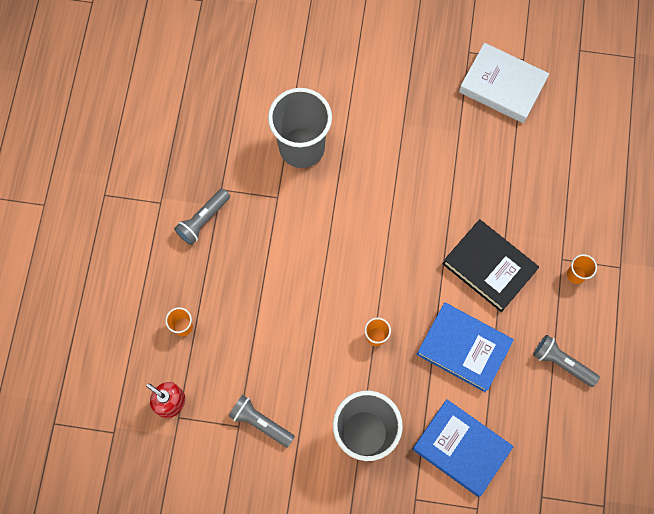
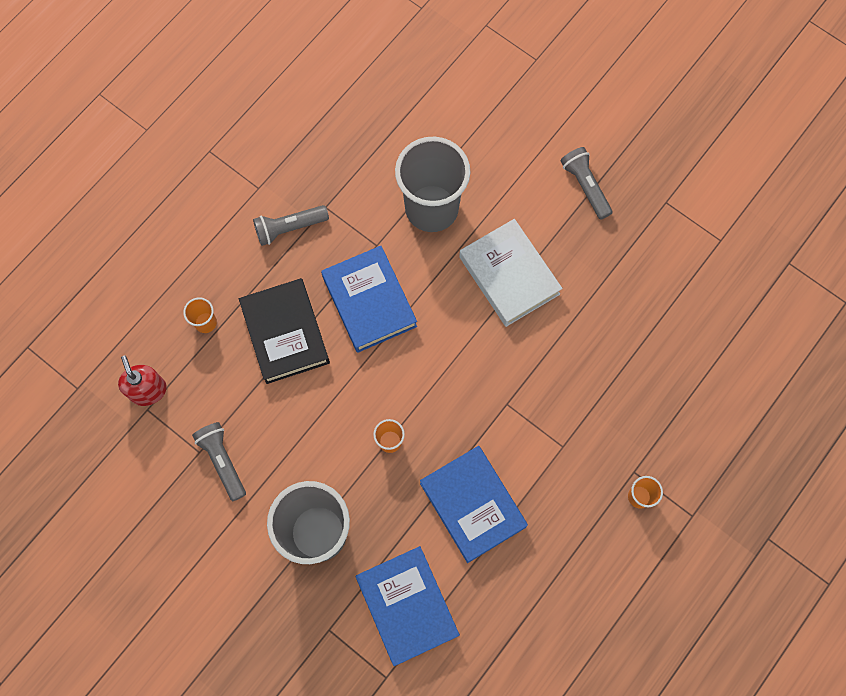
camera: 30 degrees right, 0 degrees up
(297, 242) = (369, 302): none -> blue book
(489, 267) = (551, 436): black book -> black book (285, 333)
(502, 86) = (680, 256): white book -> white book (509, 275)
(562, 363) = (567, 580): grey flashlight -> grey flashlight (585, 186)

